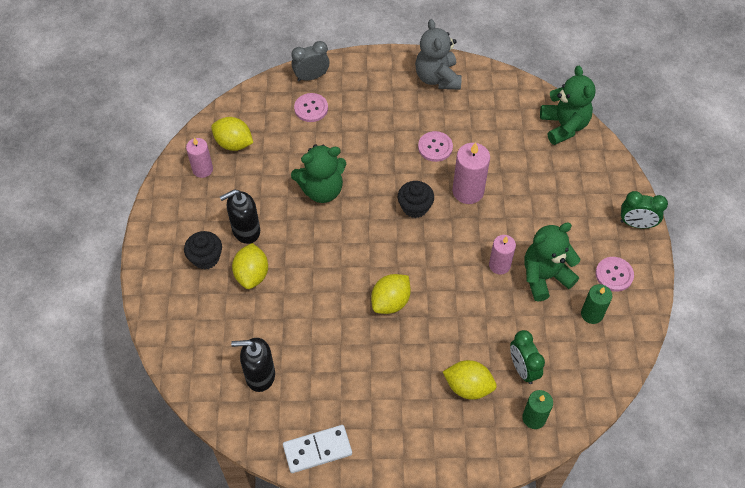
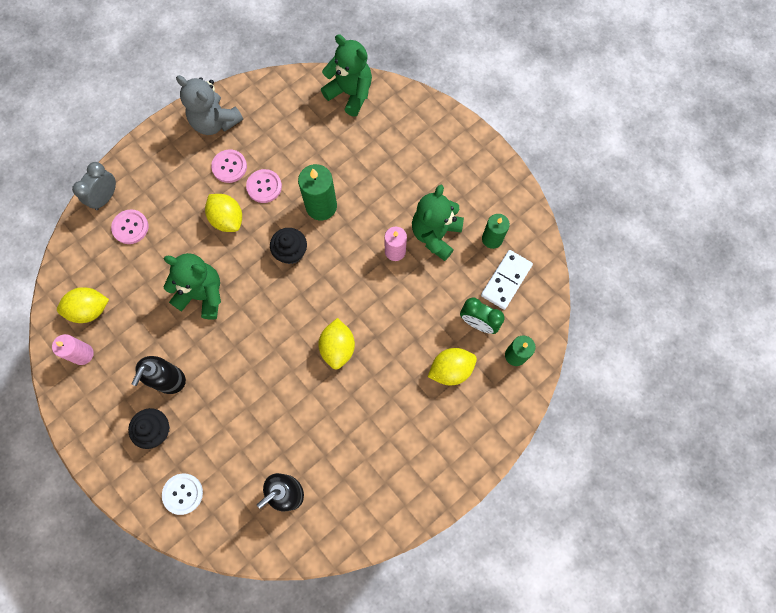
camera: 40 degrees left, 15 degrees up
(185, 316) = (183, 493): none -> white button
(252, 274) = (207, 413): yellow lemon -> yellow lemon (227, 219)
(317, 450) = (382, 513): white domino -> white domino (506, 280)
(322, 190) = (202, 294): green teddy bear -> green teddy bear turned 105 degrees counterclockwise
(468, 191) = (321, 206): pink candle -> green candle
(614, 275) = (483, 194): pink button -> pink button (229, 167)
(636, 224) = (467, 139): green clock -> none

